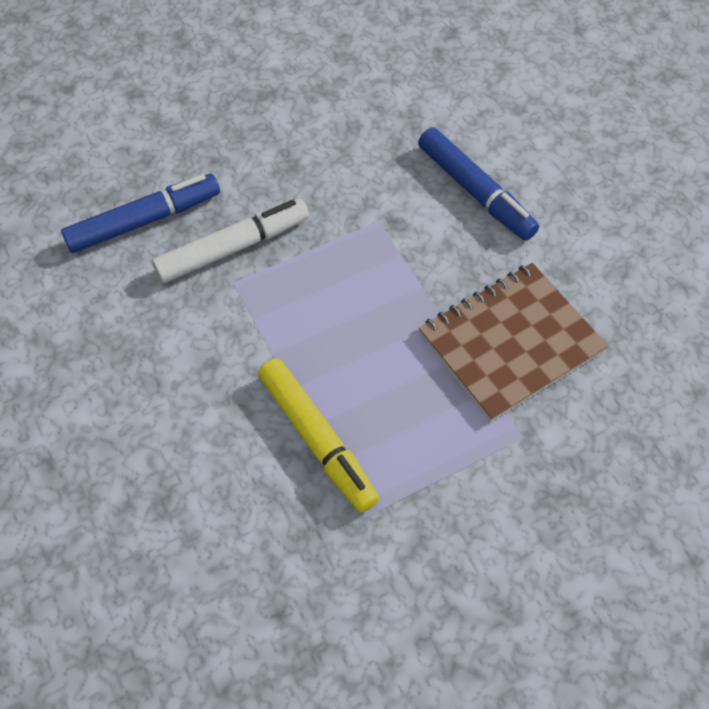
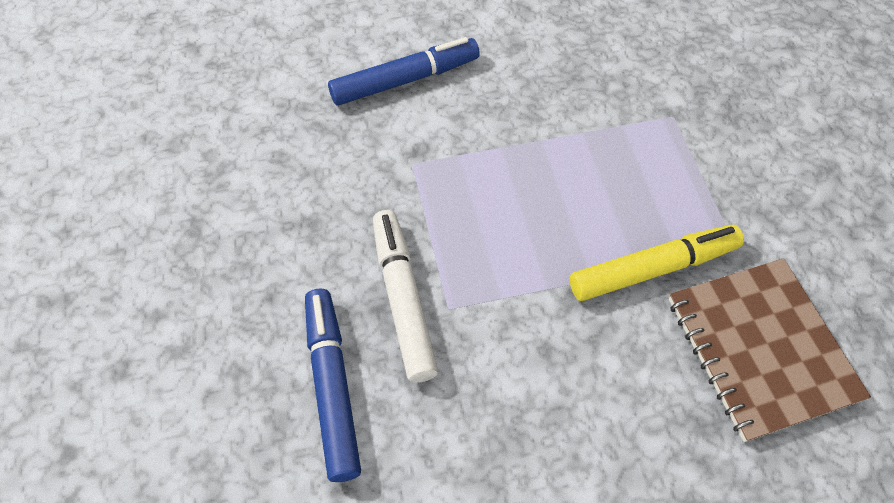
camera: 75 degrees left, 0 degrees up
(510, 343) = (579, 99): brown notebook -> brown notebook (761, 349)

